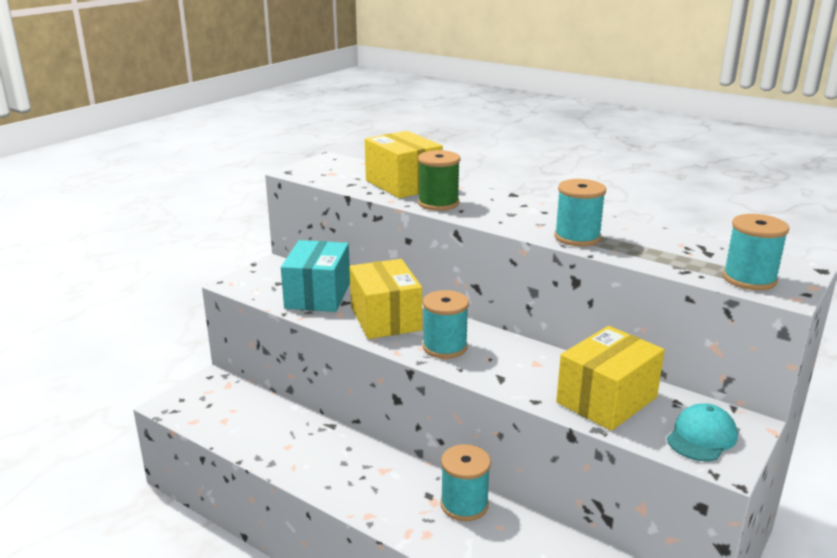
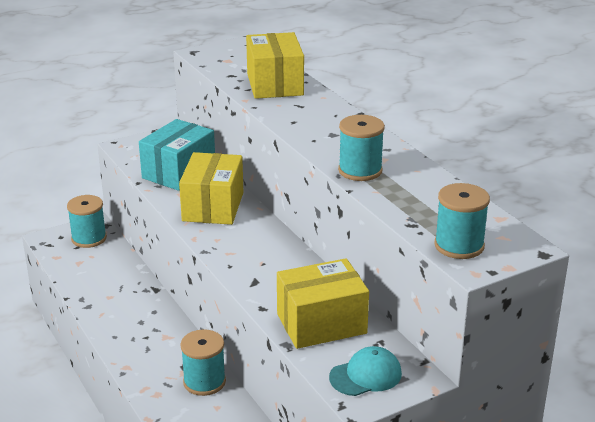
camera: 25 degrees right, 5 degrees up
(438, 203) = (282, 110): green spool -> none
(445, 347) = (236, 244): turquoise spool -> turquoise spool (89, 238)

